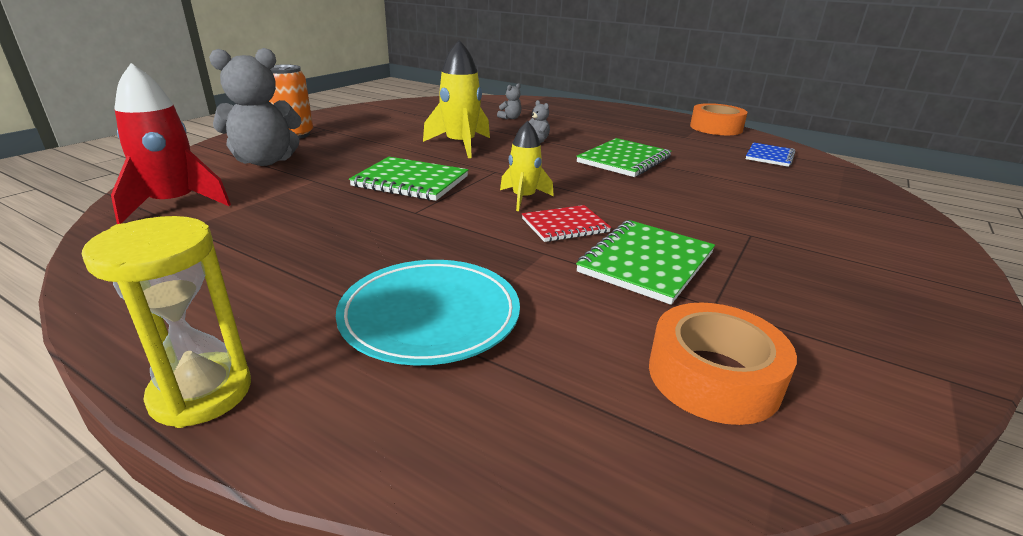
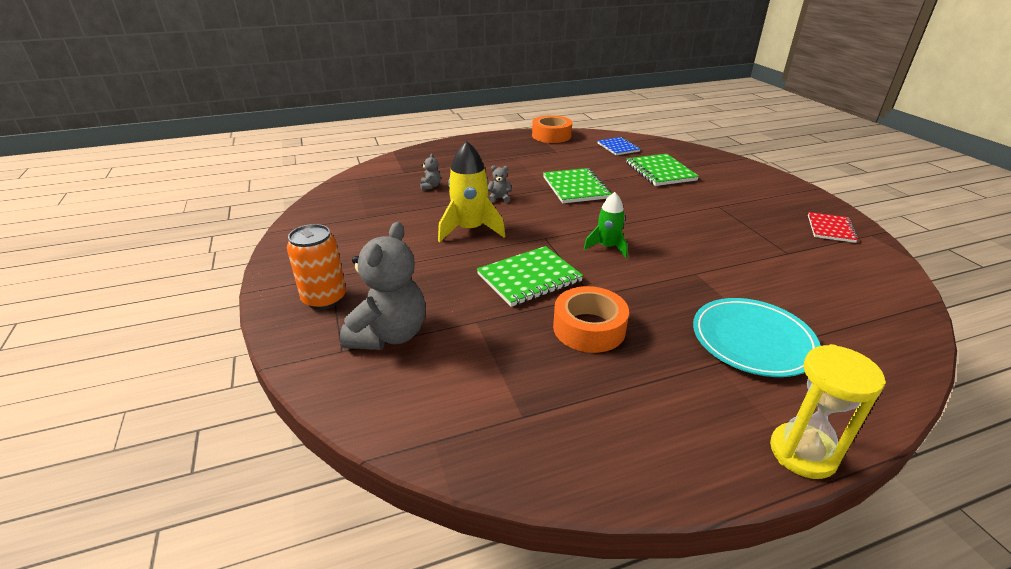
camera: 50 degrees left, 5 degrees up
(174, 204) = (455, 414): red rocket -> none
(523, 198) = (607, 247): yellow rocket -> green rocket
(565, 226) = (664, 251): red notebook -> red notebook (830, 229)
(646, 263) = (731, 249): green notebook -> green notebook (660, 172)
(713, 376) = (849, 283): orange tape -> orange tape (589, 328)

